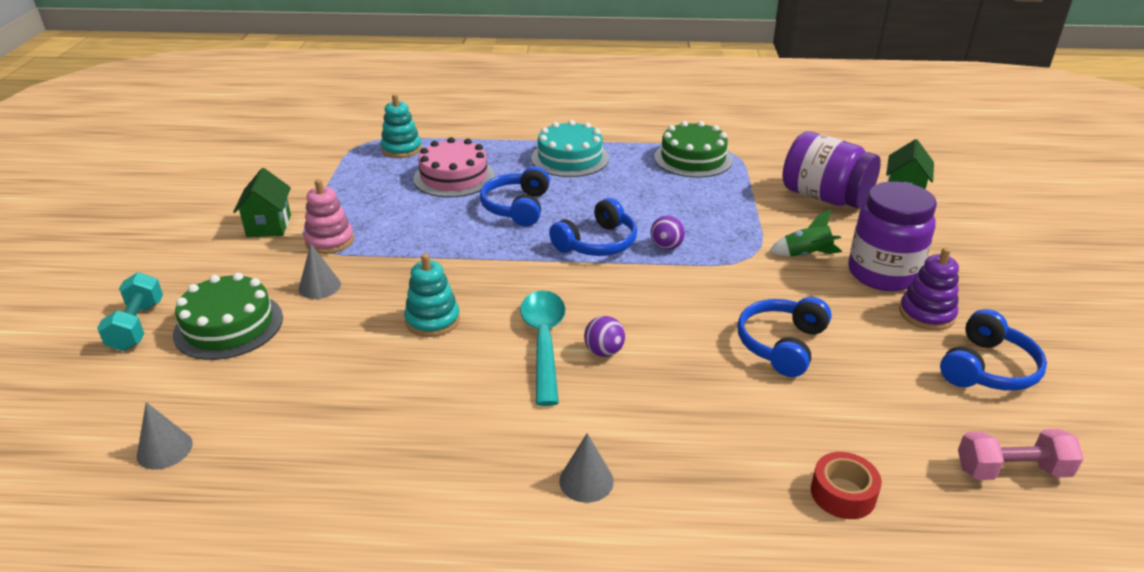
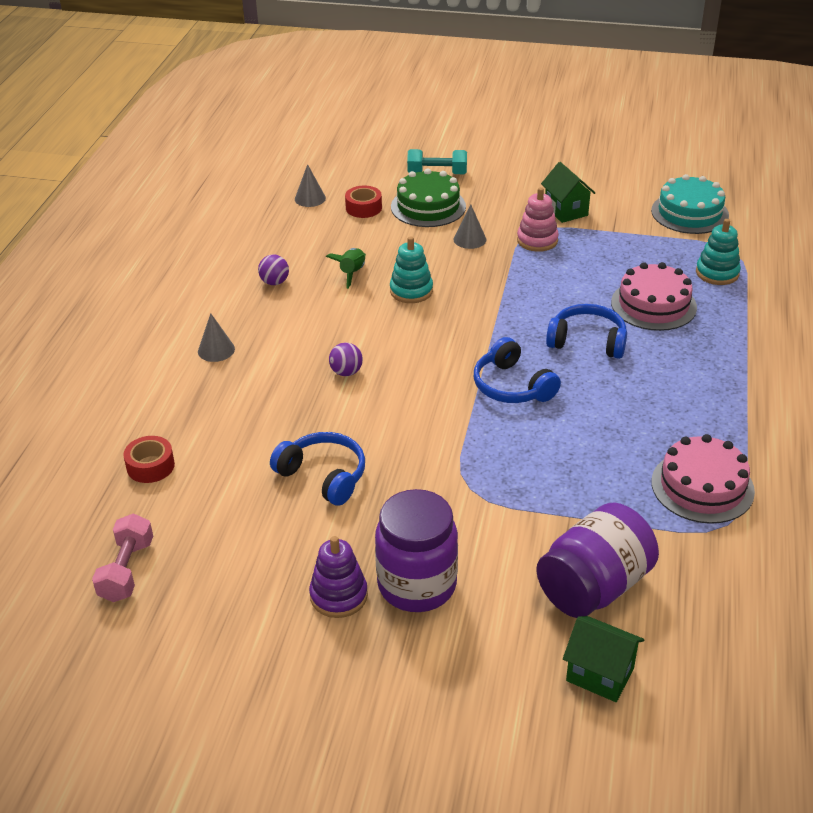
camera: 100 degrees right, 5 degrees up
(214, 385) = (363, 208): none -> red tape
(269, 226) = (566, 211): green house -> green house turned 60 degrees clockwise
(543, 342) = (368, 343): turquoise spoon -> none
(570, 158) = (700, 385): turquoise cake -> turquoise cake (689, 213)
(666, 247) = (498, 431): purple ball -> purple ball (274, 282)
(693, 158) = (702, 486): green cake -> pink cake
(806, 255) = (465, 532): green rocket -> green rocket (352, 273)
(988, 369) = (244, 609): blue headphones -> none

